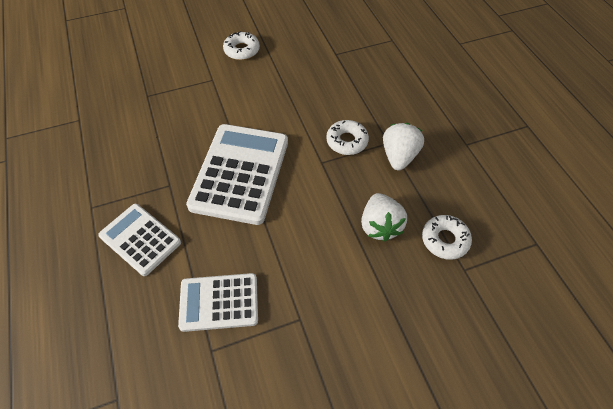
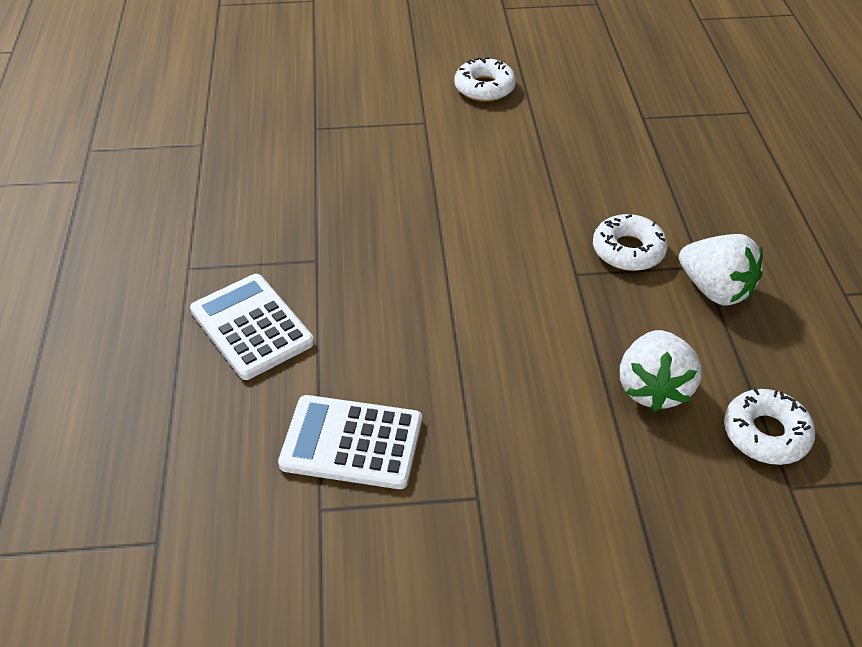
camera: 15 degrees right, 10 degrees down
(240, 173) = (434, 264): white calculator -> none
(399, 156) = (715, 290): white strawberry -> white strawberry turned 105 degrees clockwise

